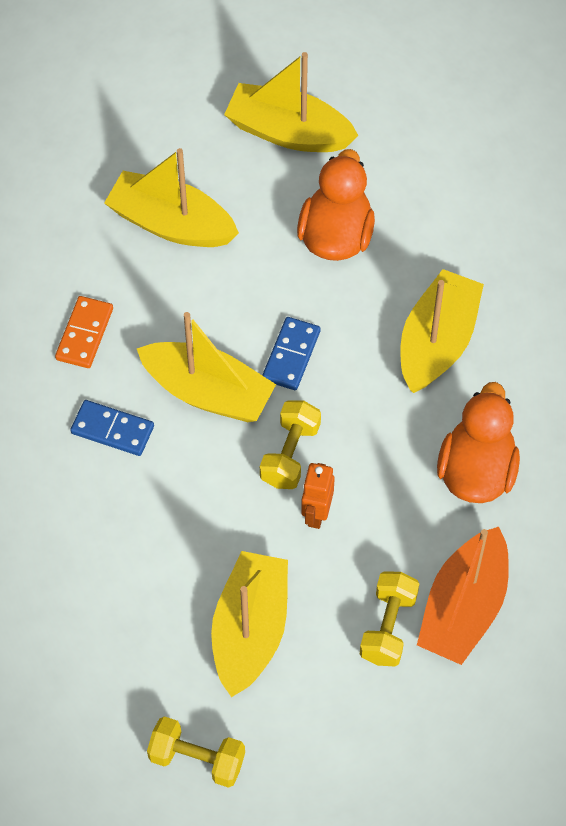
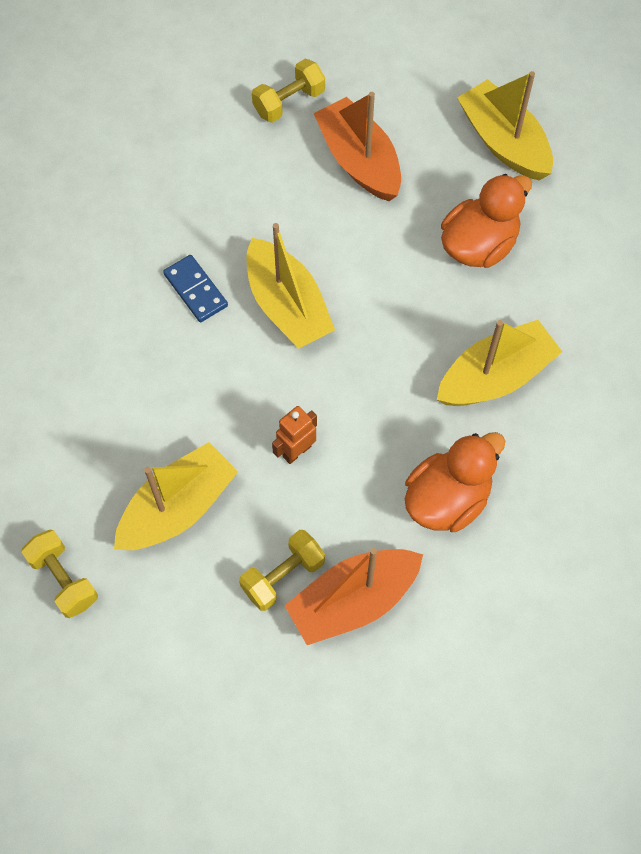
camera: 35 degrees right, 5 degrees up
(84, 334) = (231, 206): orange domino -> none
(171, 223) = (359, 161): yellow boat -> orange boat
(290, 454) = (312, 392): yellow dumbbell -> yellow dumbbell (289, 102)
(291, 355) = (372, 316): blue domino -> none

